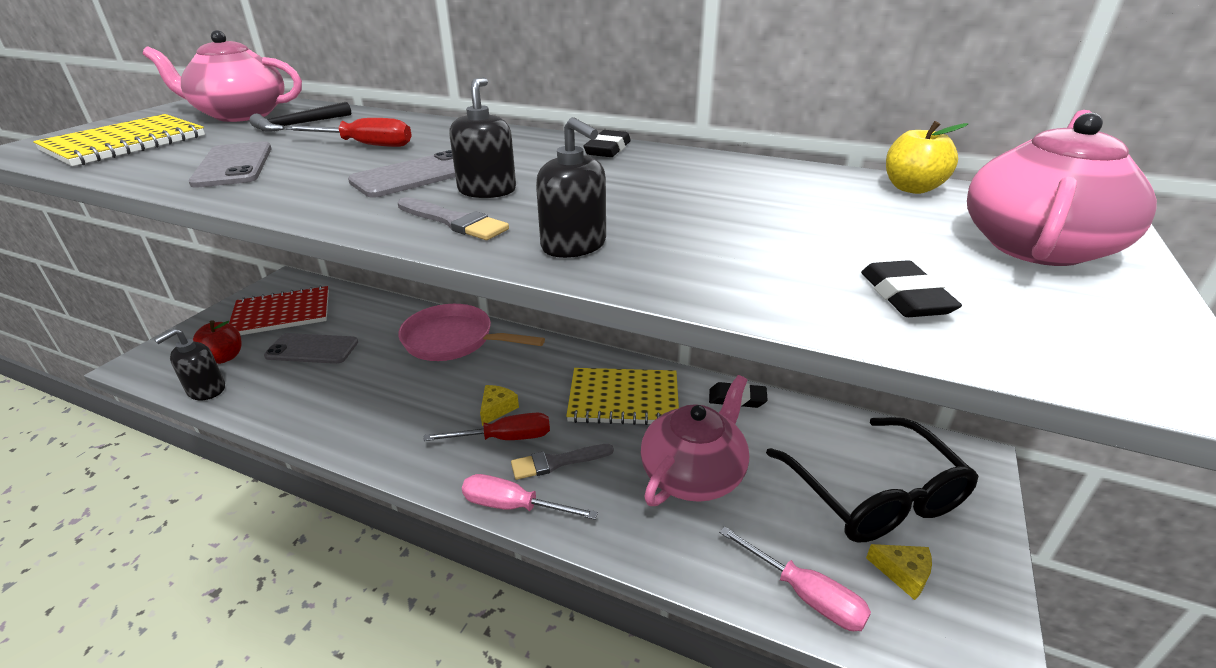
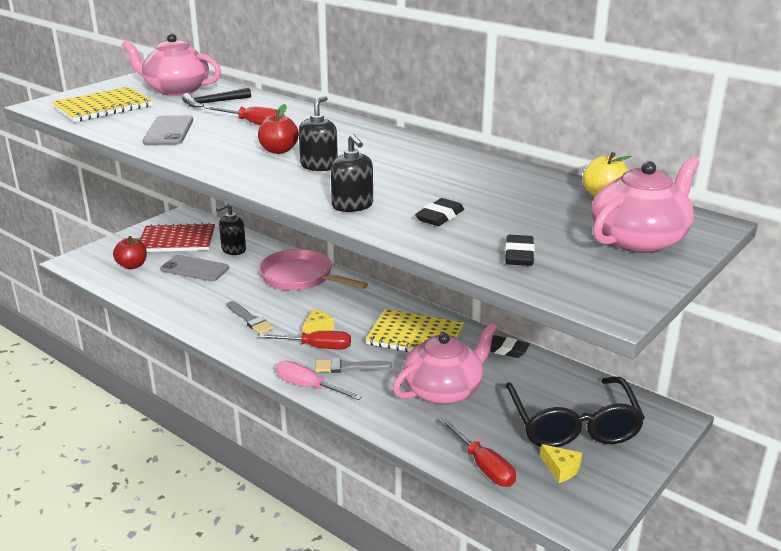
camera: 15 degrees right, 5 degrees down
(206, 390) = (118, 285): black soap dispenser -> black soap dispenser (233, 250)
(415, 175) = (279, 150): grey phone -> red apple
(454, 221) = (290, 183): grey brush -> grey brush (250, 320)
(607, 149) = (416, 144): black eraser -> black eraser (439, 217)
(805, 595) = (483, 466): pink screwdriver -> red screwdriver

